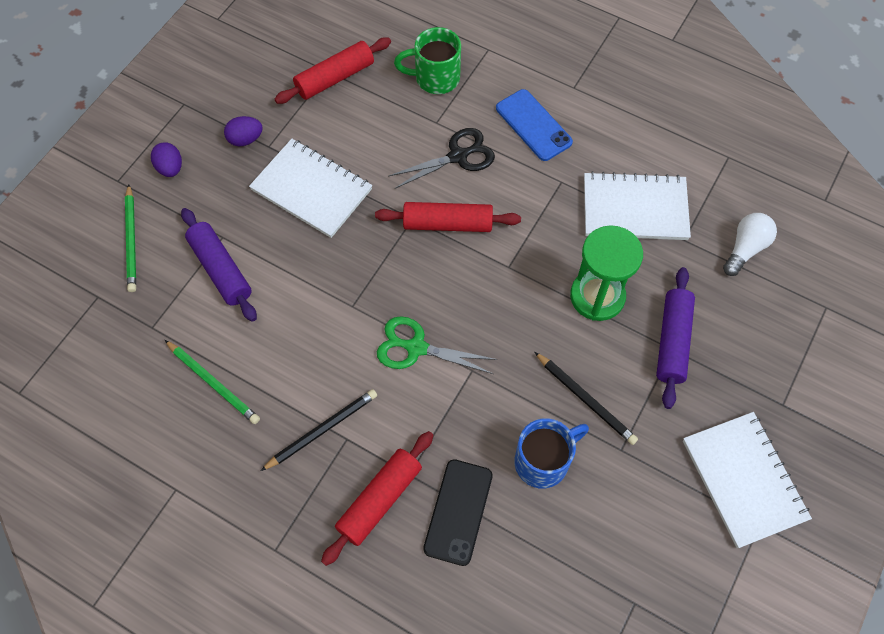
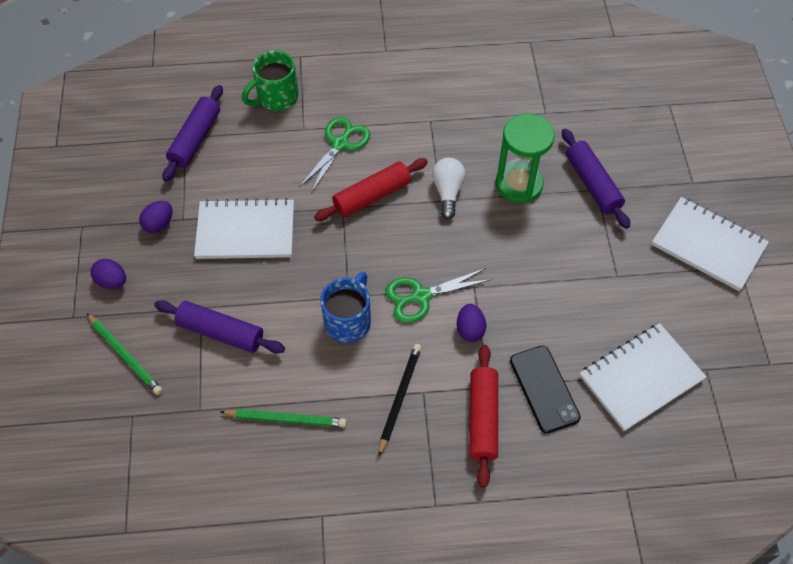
camera: 35 degrees left, 5 degrees down
(335, 78) = (195, 139): red rolling pin -> purple rolling pin
(435, 409) = (470, 330): none -> purple egg
(458, 156) = (340, 144): black scissors -> green scissors
(533, 125) = (378, 92): blue phone -> none
(543, 461) = (573, 317): blue mug -> blue mug (348, 321)
(586, 399) = (567, 257): black pencil -> none
(635, 208) = (496, 110): white notebook -> white notebook (641, 378)
(745, 249) = (589, 96): white light bulb -> white light bulb (447, 192)

